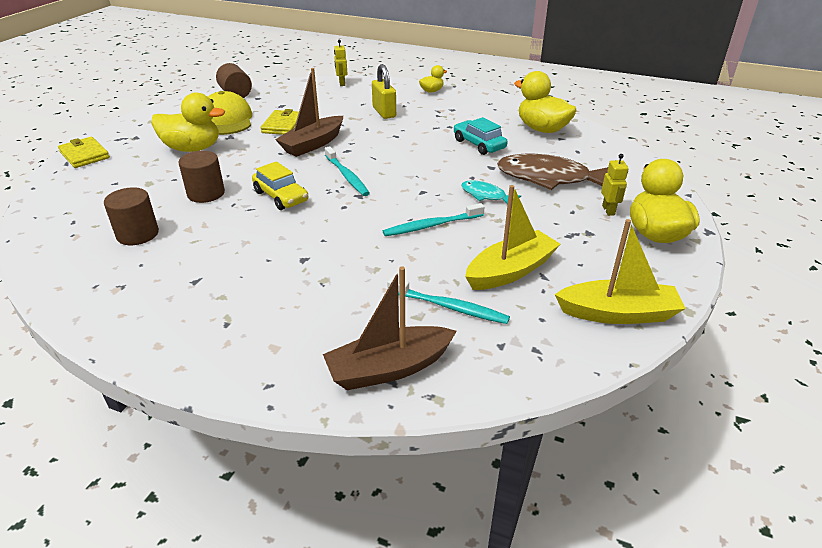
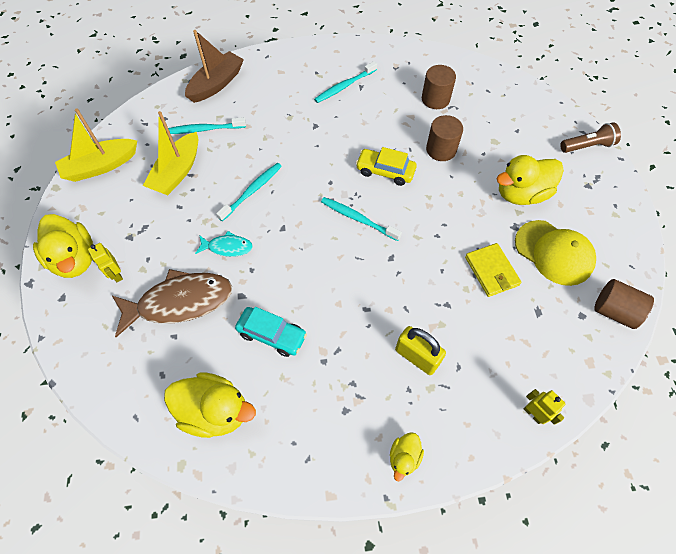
camera: 150 degrees right, 25 degrees up
(84, 155) = (587, 146): yellow wallet -> brown flashlight
(214, 289) = (344, 86): none -> turquoise toothbrush
(313, 144) = (430, 252): brown boat -> none

